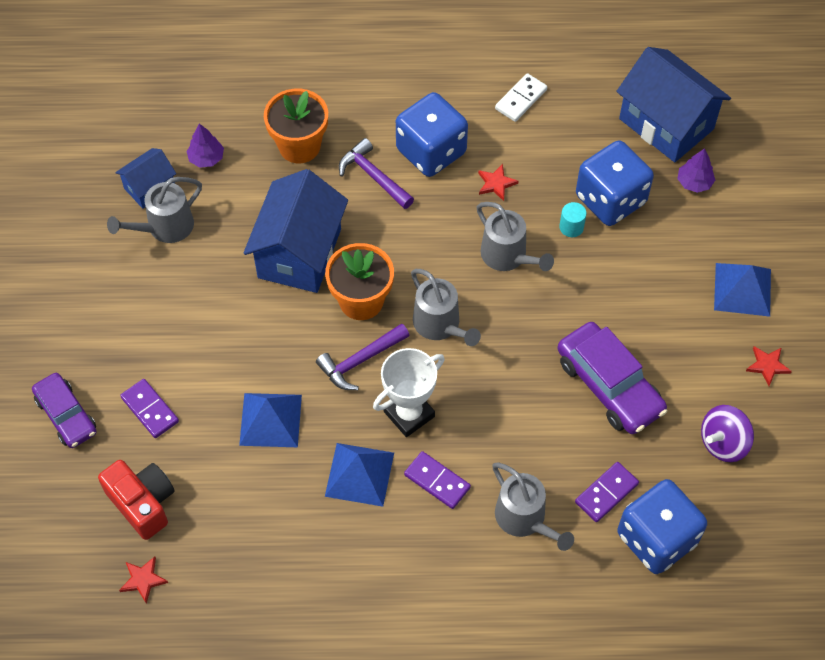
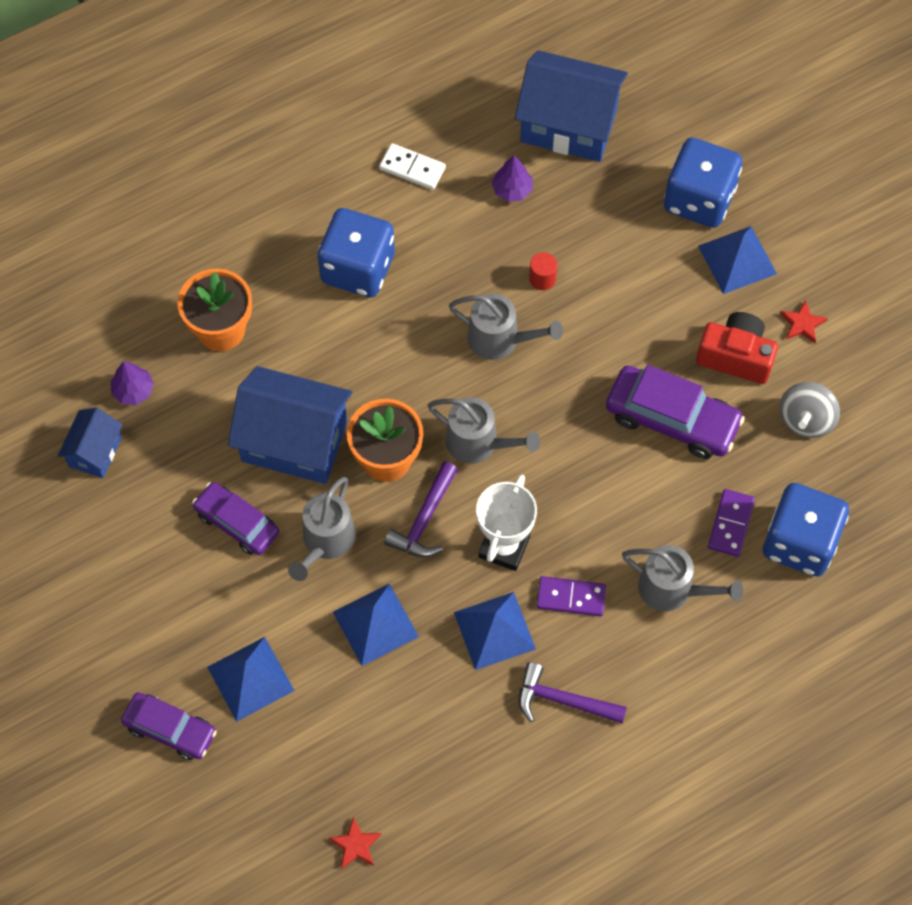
camera: 30 degrees left, 5 degrees up
(143, 503) = (305, 773): red camera -> red camera (736, 356)
(150, 409) = (250, 678): purple domino -> blue pyramid
(165, 227) = (140, 485): grey watering can -> grey watering can (326, 541)
(217, 290) = (237, 523): none -> purple car
(299, 253) = (294, 442): blue house -> blue house turned 60 degrees counterclockwise
(373, 176) = (316, 323): purple hammer -> purple hammer (563, 700)
(496, 183) = (442, 270): red star -> none
(520, 99) = (412, 168): white domino -> white domino turned 75 degrees counterclockwise
(571, 227) = (542, 278): turquoise cylinder -> red cylinder
(610, 200) = (562, 231): blue dice -> blue dice (699, 199)
(694, 182) = (631, 173): purple tree -> purple tree (512, 190)
(723, 443) = (806, 419): purple spinning top -> grey spinning top

